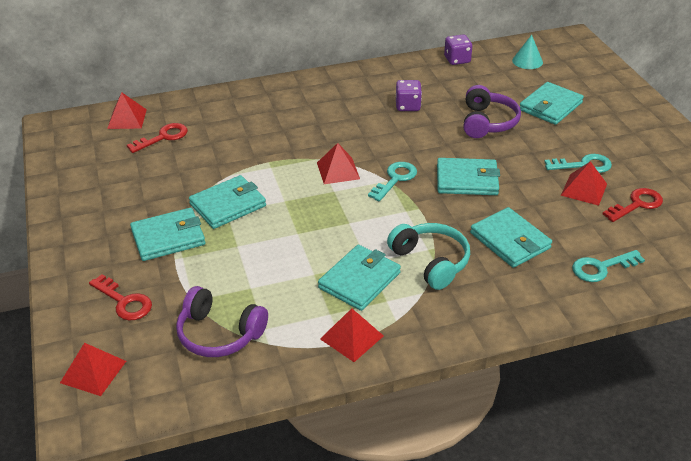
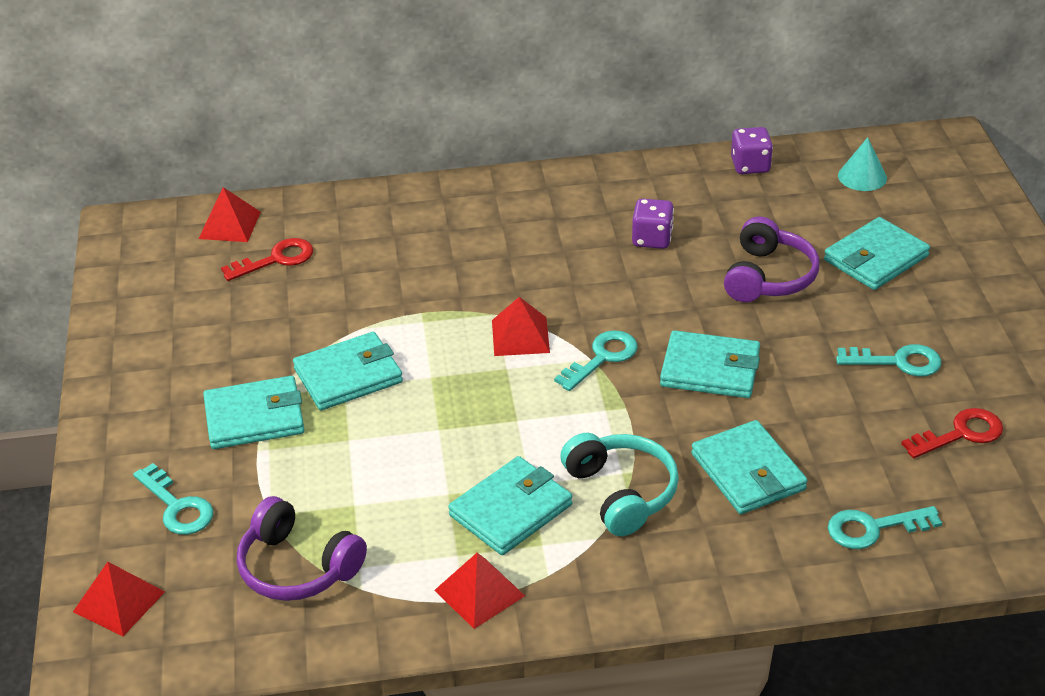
camera: 10 degrees right, 0 degrees up
(125, 302) = (177, 507): red key -> turquoise key
(584, 189) = (886, 401): red pyramid -> none

